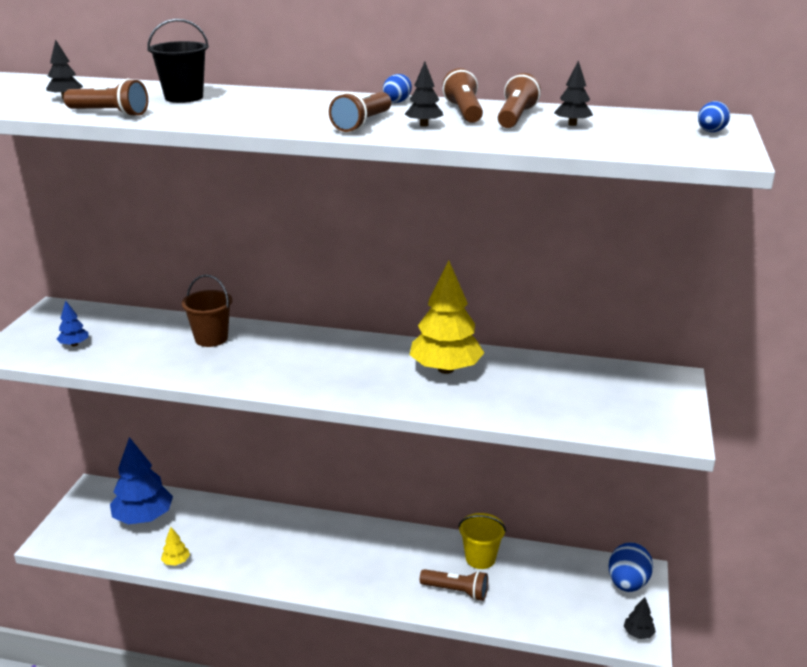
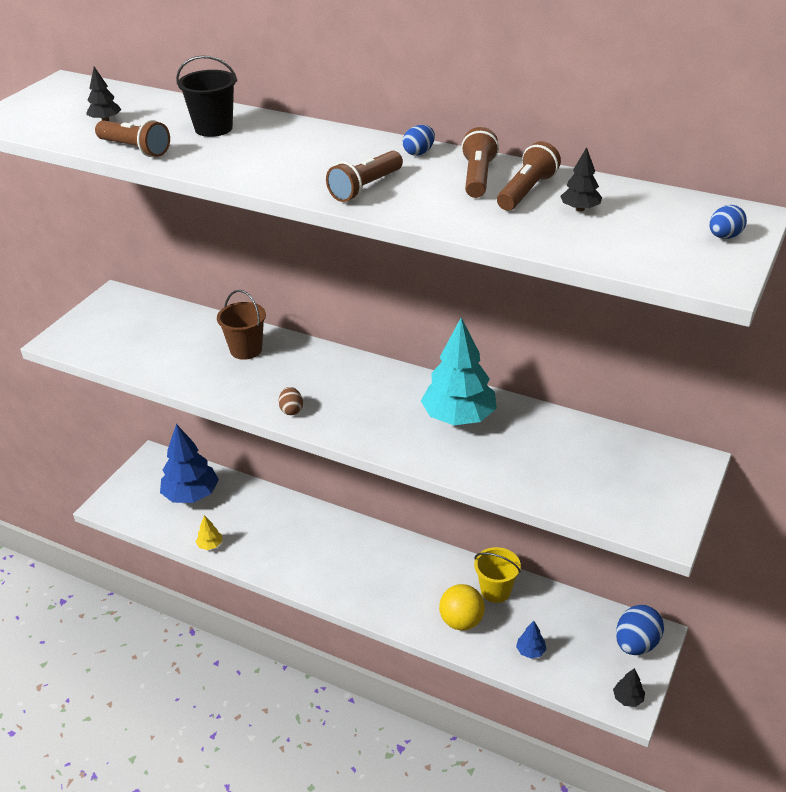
camera: 15 degrees right, 10 degrees up
(74, 344) = (121, 341): blue tree -> blue tree (530, 651)
(277, 382) = (291, 410): none -> brown egg
(424, 125) = (425, 196): black tree -> none
(445, 369) = (458, 417): yellow tree -> turquoise tree
(456, 591) = (461, 621): brown flashlight -> yellow ball

